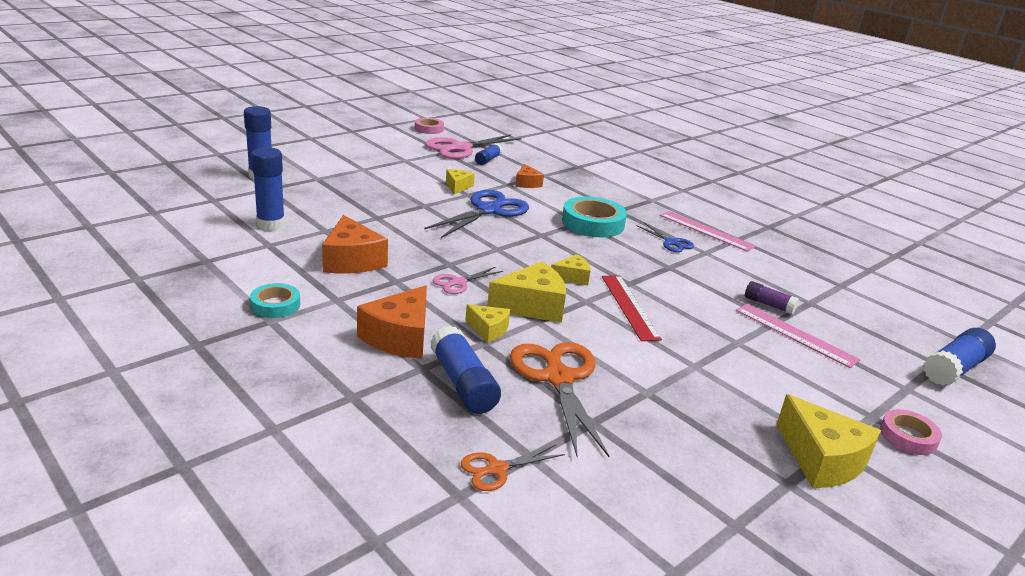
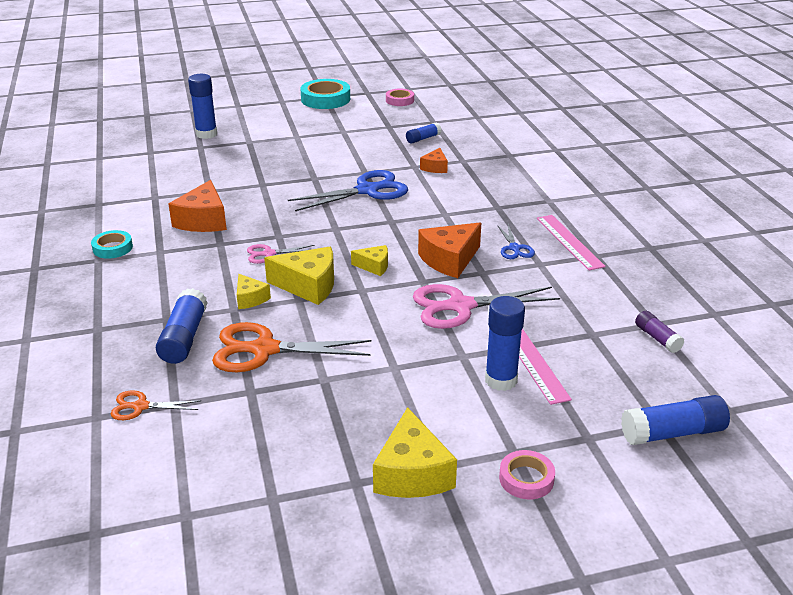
camera: 30 degrees right, 5 degrees up
(271, 224) = (172, 180): blue glue stick -> blue glue stick (501, 380)
(400, 337) = (175, 291): orange cheese -> orange cheese (449, 260)
(458, 187) = (364, 163): yellow cheese -> none
(460, 148) = (408, 124): pink scissors -> pink scissors (459, 306)
(558, 377) = (263, 350): orange scissors -> orange scissors turned 105 degrees counterclockwise
(593, 223) = (455, 217): turquoise tape -> turquoise tape (325, 99)
(629, 306) = (396, 302): red ruler -> none
(769, 305) = (542, 328): purple glue stick -> purple glue stick (657, 338)

